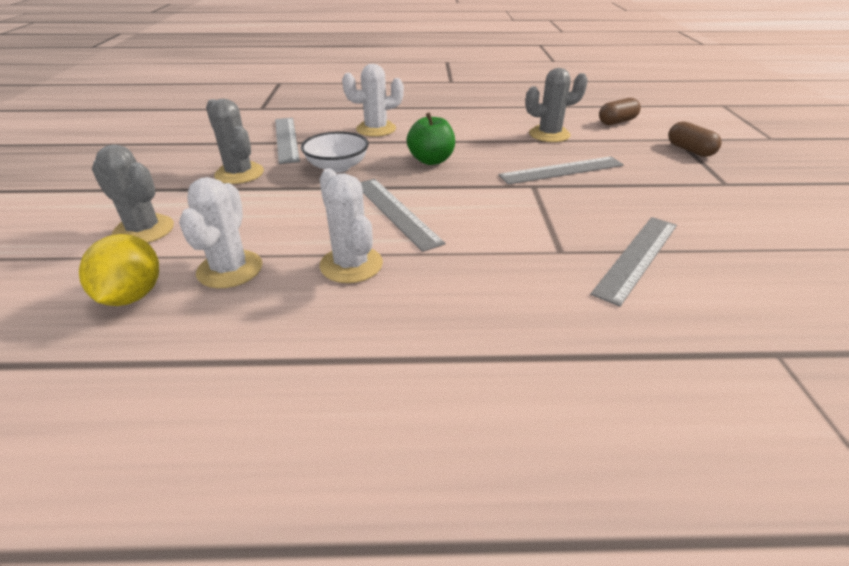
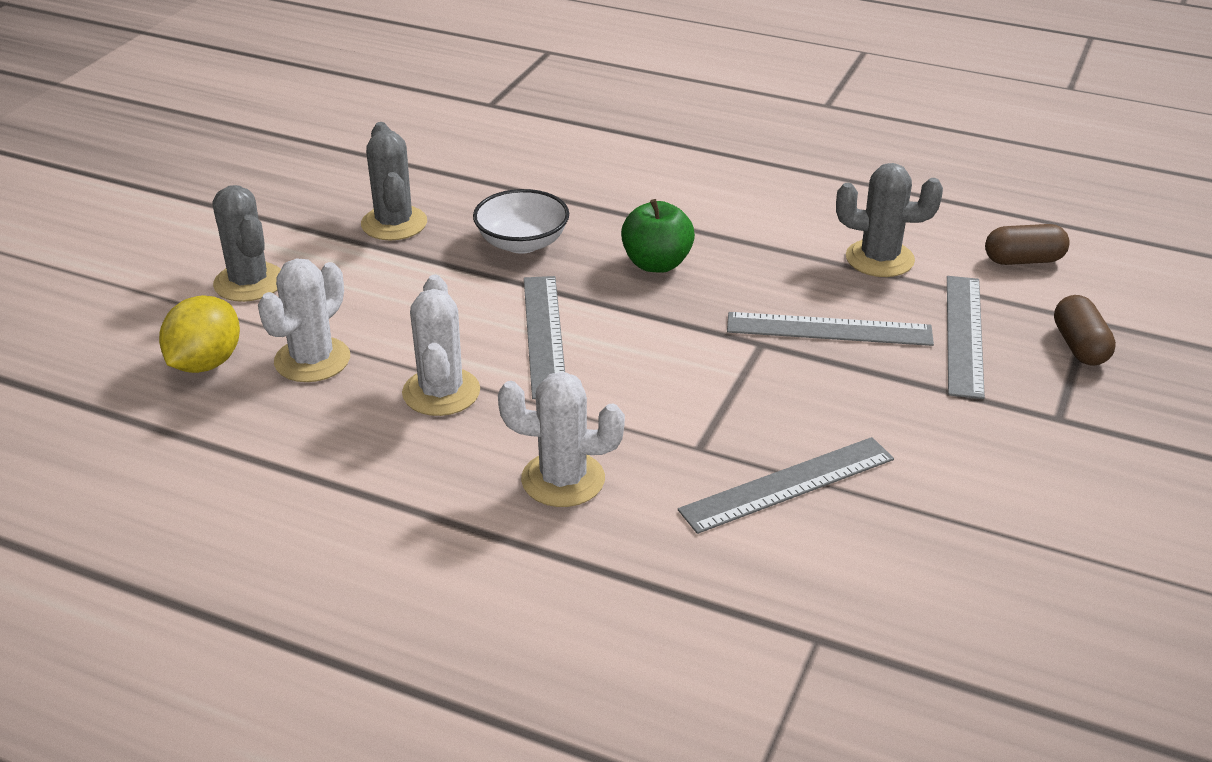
camera: 25 degrees right, 0 degrees up
(286, 139) = (488, 176): grey ruler -> grey ruler (964, 335)
(376, 129) = (624, 186): white cactus -> white cactus (563, 479)

